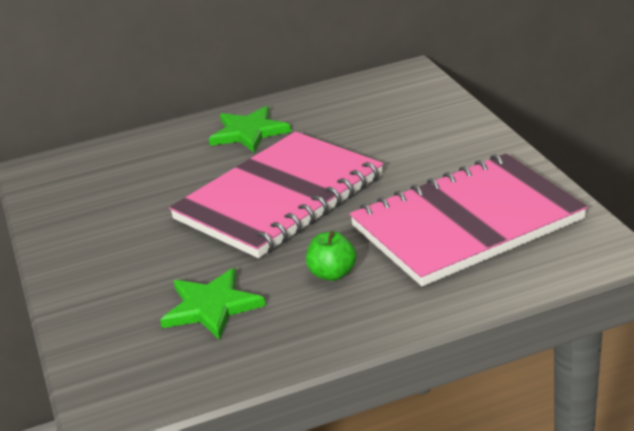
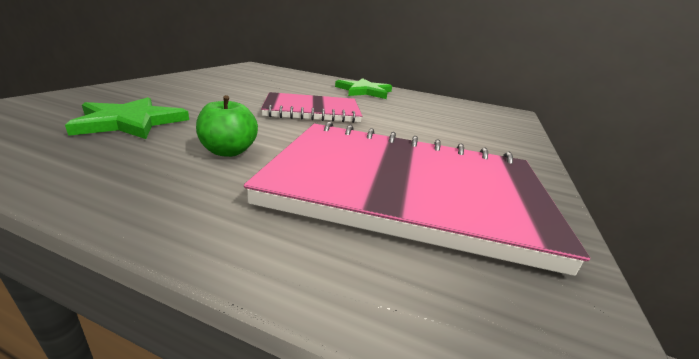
camera: 35 degrees right, 5 degrees down
(280, 198) = (312, 111): pink notebook -> pink notebook, size x0.59

